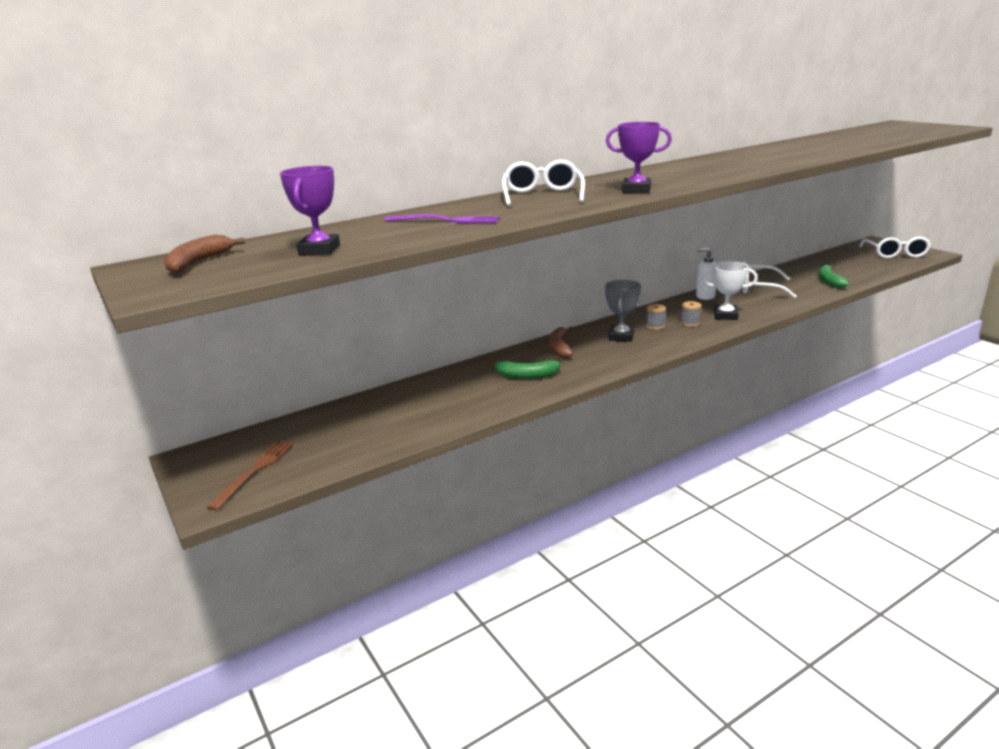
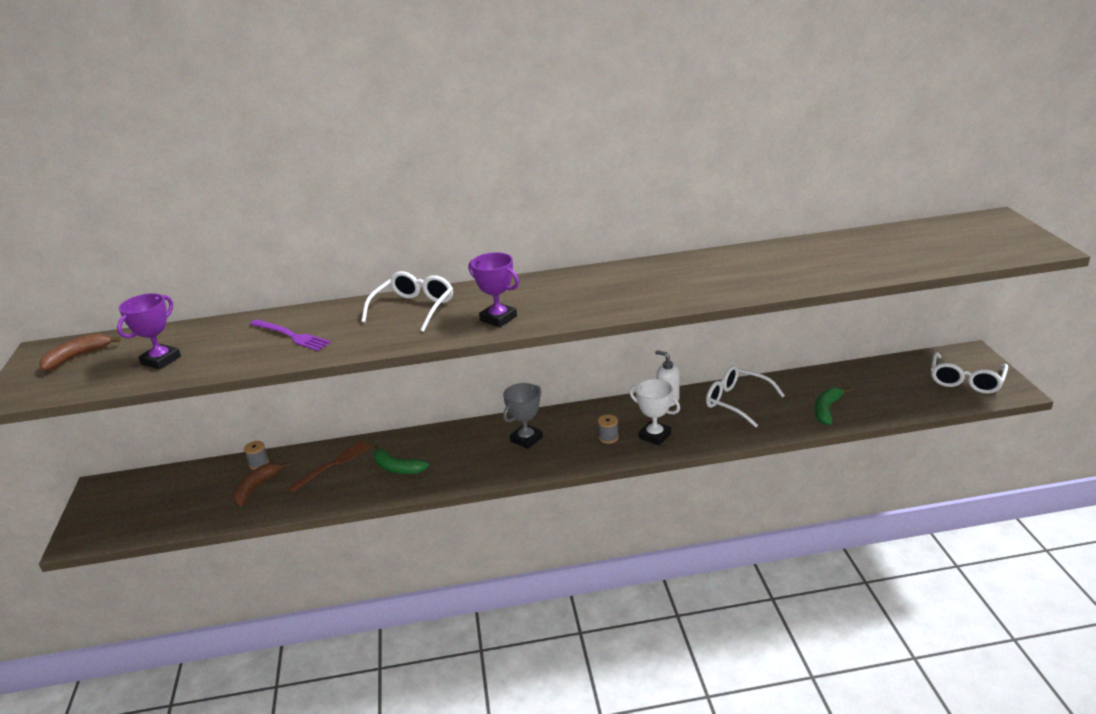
camera: 25 degrees right, 5 degrees up
(254, 471) = (125, 515): brown fork -> brown fork (333, 465)
(560, 348) = (459, 440): brown banana -> brown banana (256, 487)
(655, 326) = (572, 433): grey spool -> grey spool (259, 463)

